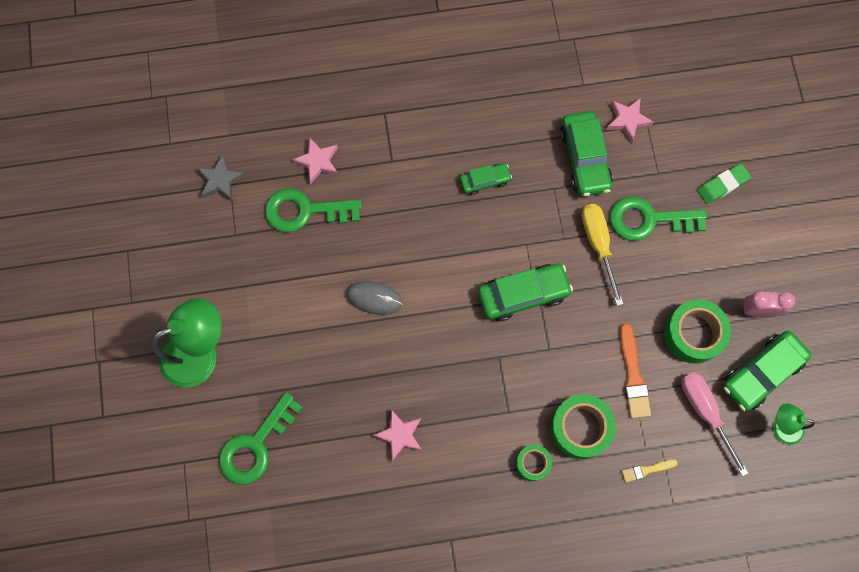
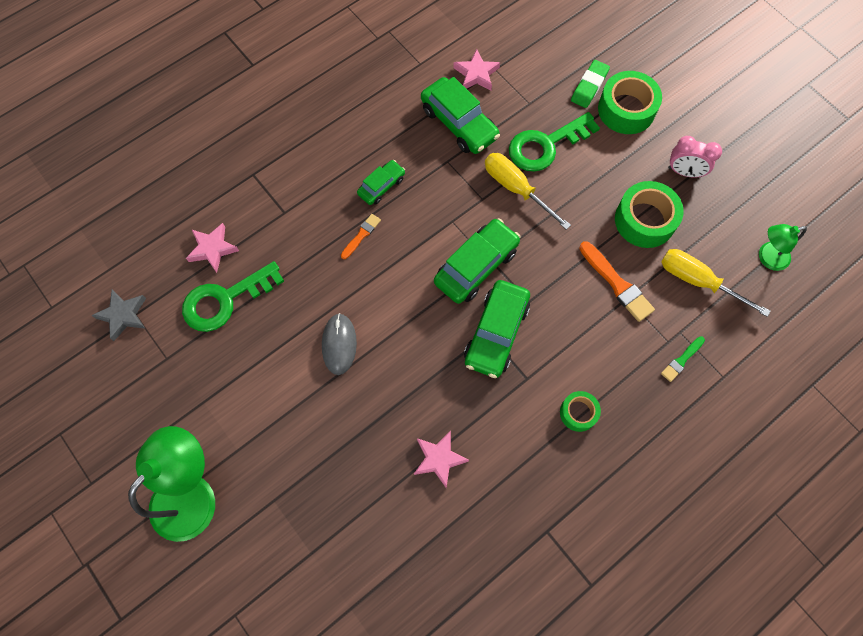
camera: 30 degrees left, 5 degrees down
(255, 446) = (301, 553): green key -> none
(374, 298) = (339, 344): grey mouse -> grey mouse turned 75 degrees counterclockwise
(443, 215) = (361, 235): none -> orange brush
(580, 428) = (600, 356): green tape -> green tape (626, 109)
(646, 470) = (681, 360): yellow brush -> green brush
(705, 412) = (698, 281): pink screwdriver -> yellow screwdriver
(757, 310) = (684, 172): pink clock -> pink clock turned 135 degrees counterclockwise
(762, 373) = (722, 222): green car -> green car (496, 333)

